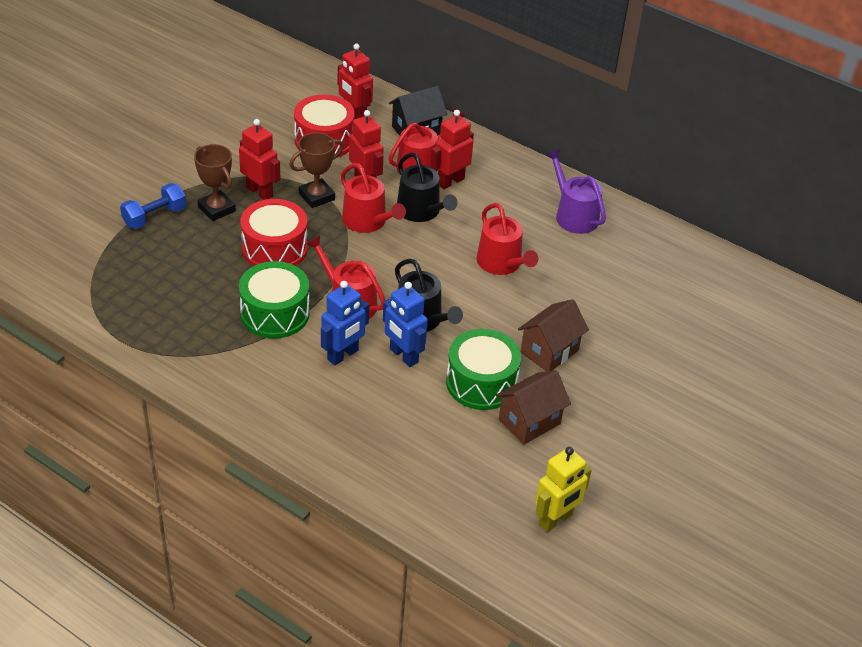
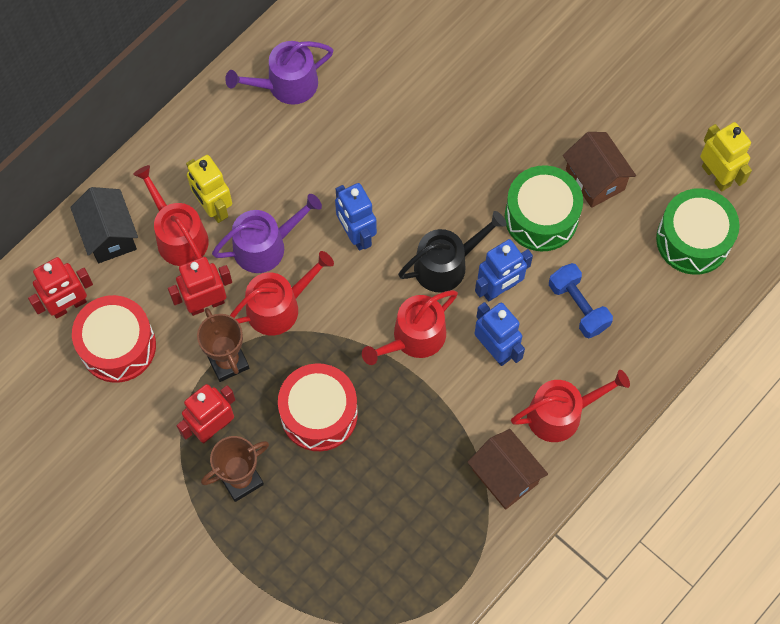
camera: 80 degrees left, 25 degrees up
(154, 217) = (249, 554): blue dumbbell -> blue dumbbell (578, 306)
(275, 313) = (427, 417): green drum -> green drum (693, 240)
(421, 211) = (266, 246): black watering can -> purple watering can
(441, 263) = (356, 234): none -> blue robot
(450, 181) = (214, 207): red robot -> yellow robot
(502, 264) = (362, 171): red watering can -> red watering can (561, 413)
(549, 351) = (499, 145): brown house -> brown house (505, 476)

